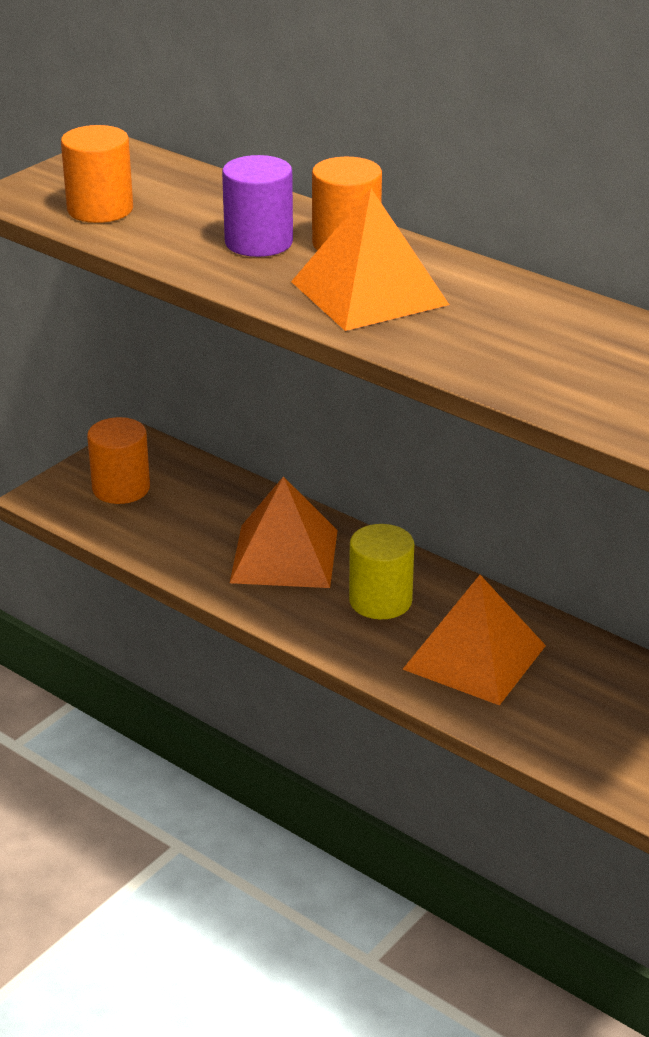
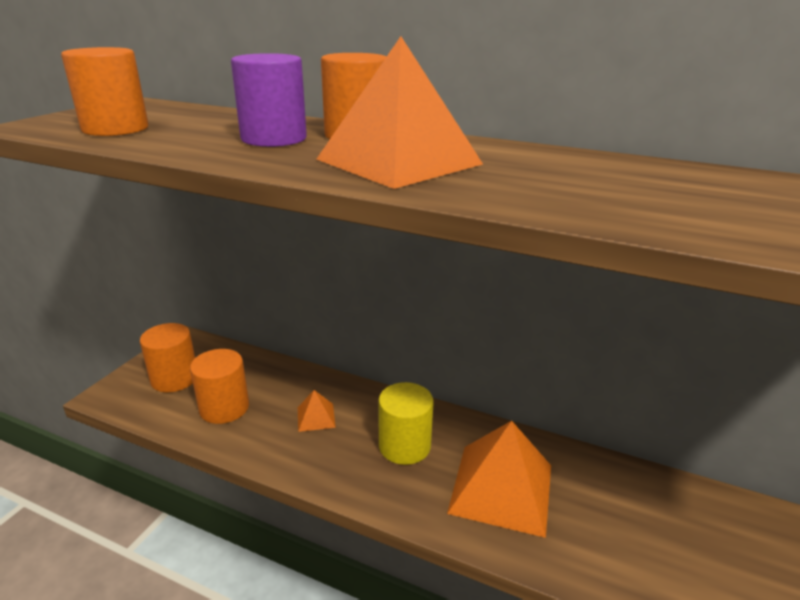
camera: 15 degrees left, 5 degrees down
(178, 530) = (224, 408): none -> orange cylinder
(284, 556) = (316, 417): orange pyramid -> orange pyramid, size x0.45

